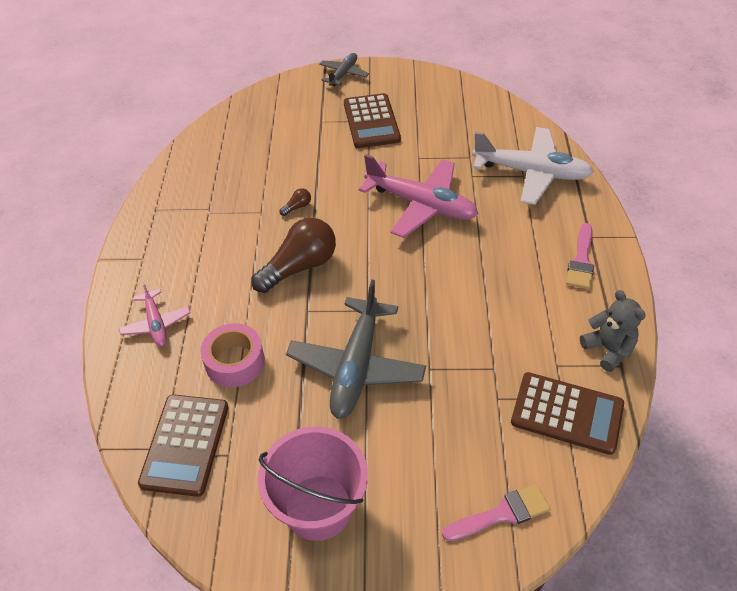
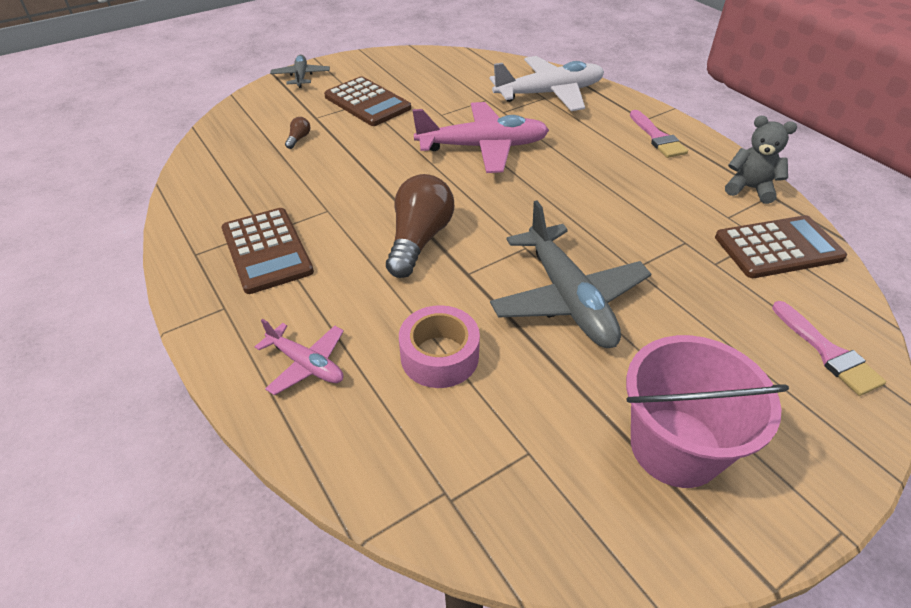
camera: 35 degrees left, 5 degrees down
(185, 444) = (469, 471): brown calculator -> brown calculator (266, 250)
(297, 207) = (363, 192): brown light bulb -> brown light bulb (299, 139)
(502, 514) = (828, 352): pink brush -> pink brush turned 120 degrees clockwise

